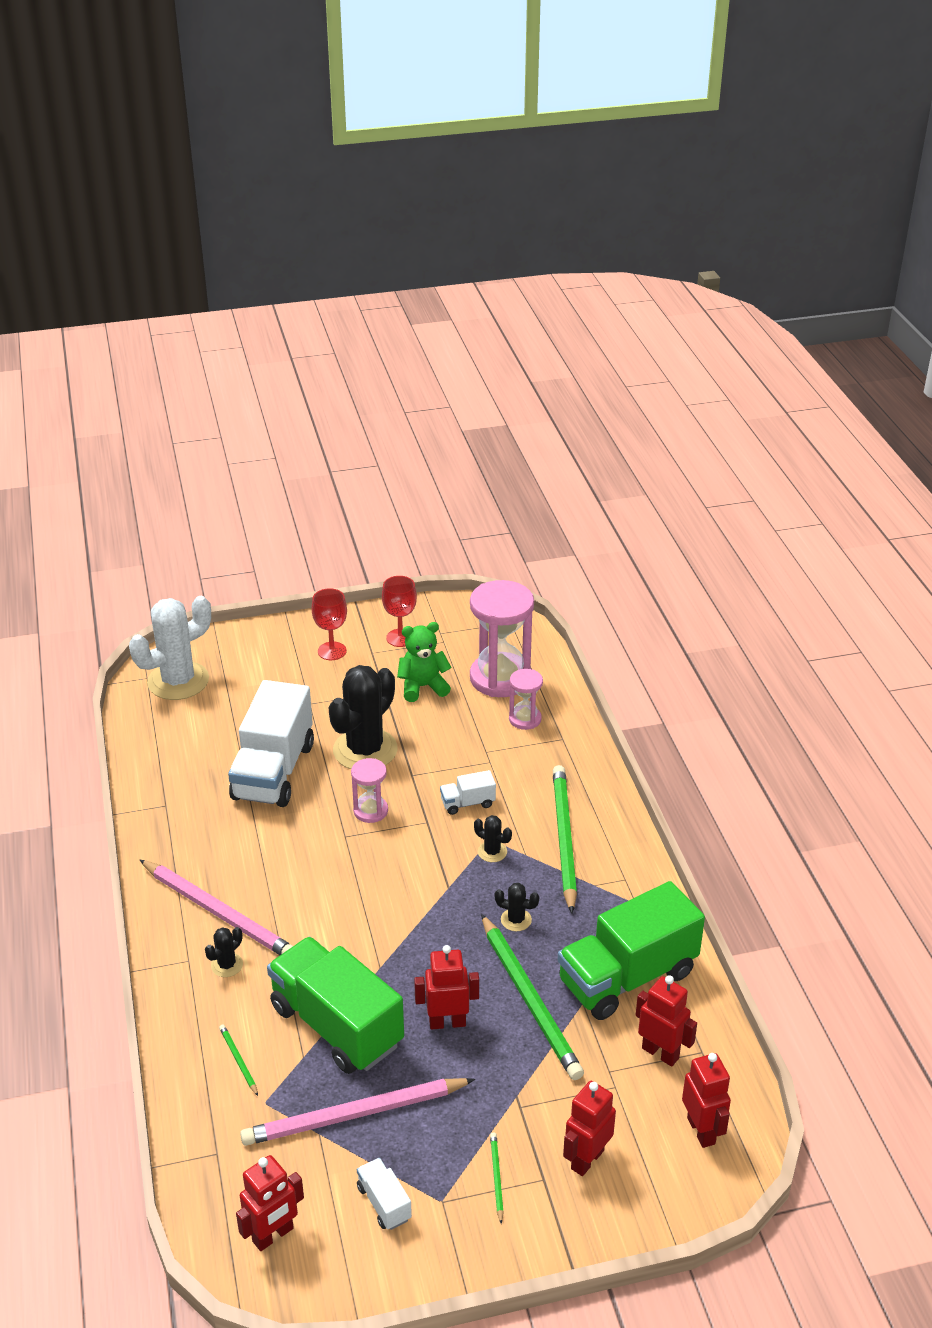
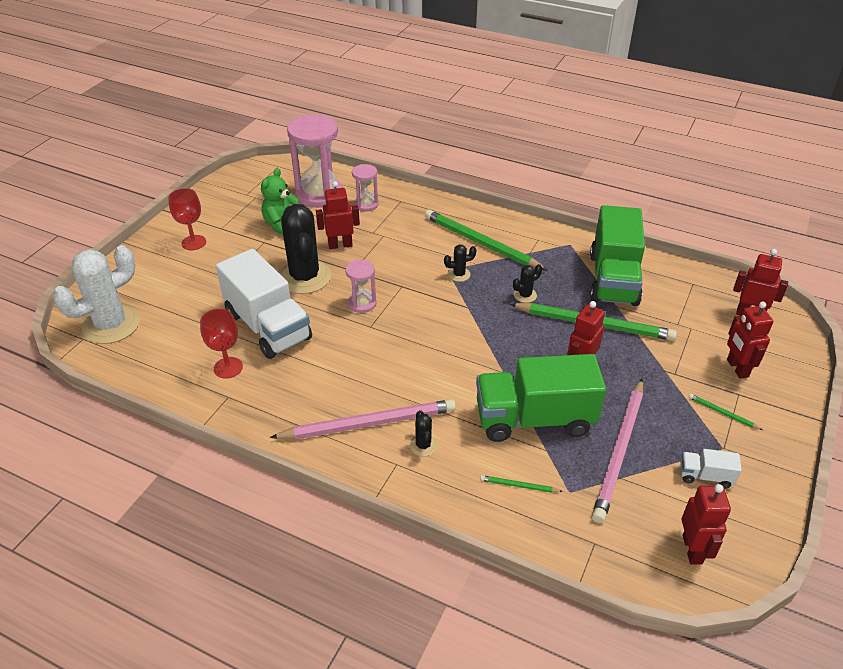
camera: 50 degrees left, 5 degrees up
(178, 681) = (111, 325): white cactus -> white cactus turned 45 degrees clockwise
(400, 638) = (226, 210): red goblet -> red goblet (228, 368)
(467, 803) = (406, 262): white truck -> none
(660, 1053) = (681, 298): red robot -> red robot (340, 245)

